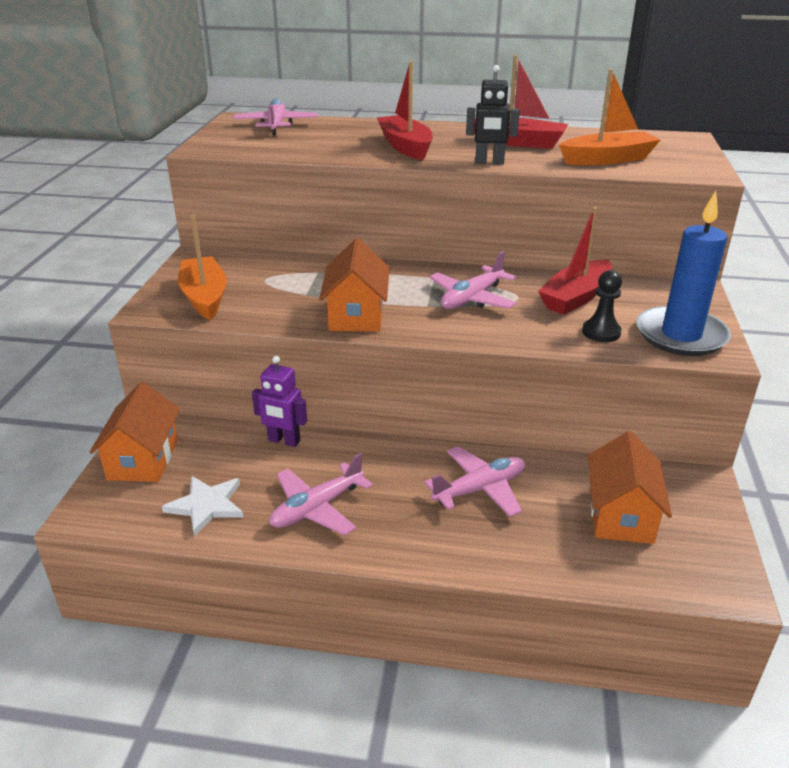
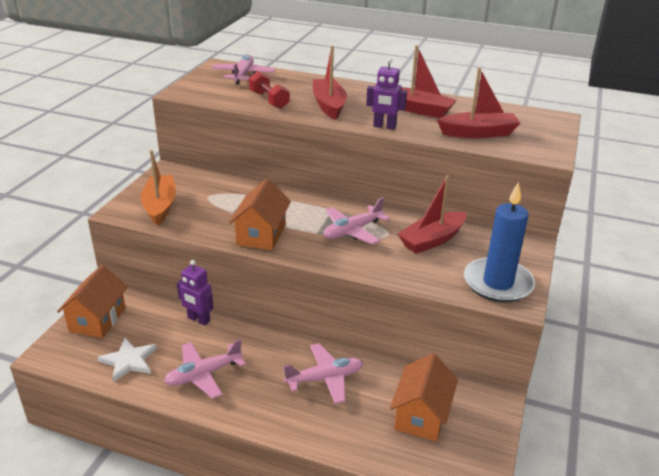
camera: 10 degrees right, 0 degrees up
(325, 147) = (269, 100): none -> red dumbbell
(489, 162) = (384, 127): black robot -> purple robot
(601, 332) = (437, 272): black pawn -> none
(607, 159) = (478, 133): orange boat -> red boat

